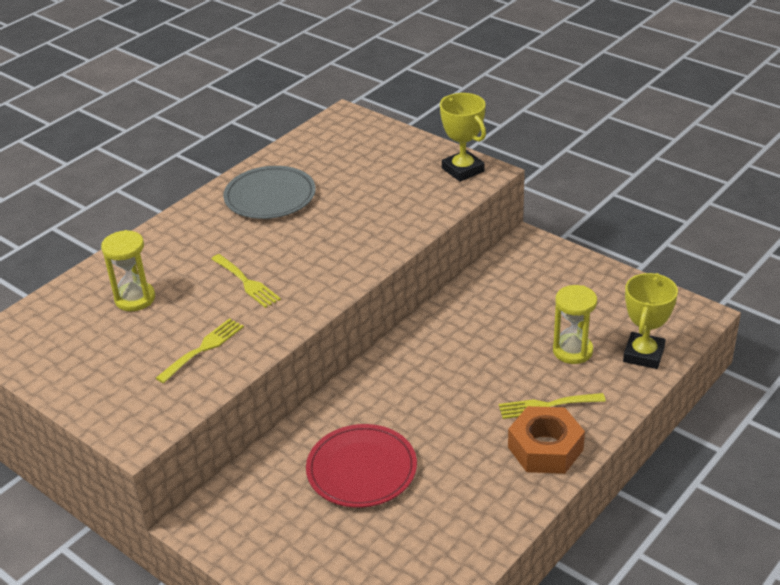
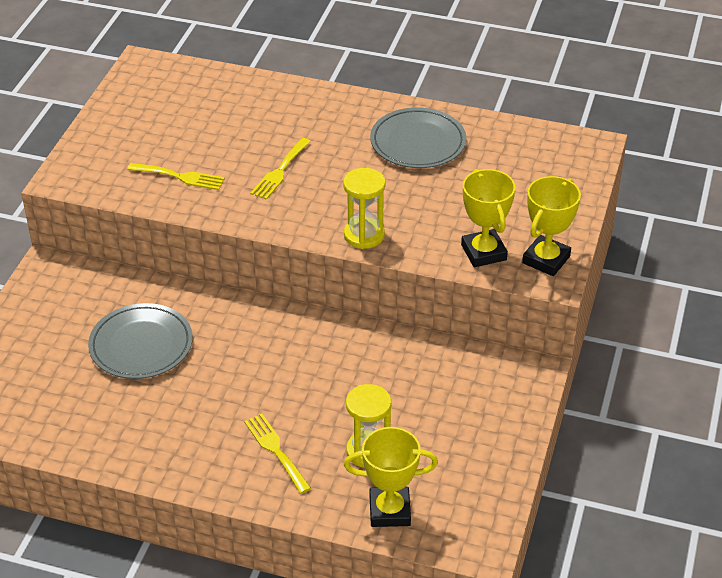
camera: 65 degrees right, 5 degrees up
(135, 299) = (227, 116): yellow hourglass -> yellow hourglass (364, 235)
(361, 469) = (141, 345): red plate -> grey plate
(435, 197) = (483, 252): none -> yellow trophy
(545, 448) = (216, 463): orange nut -> none

